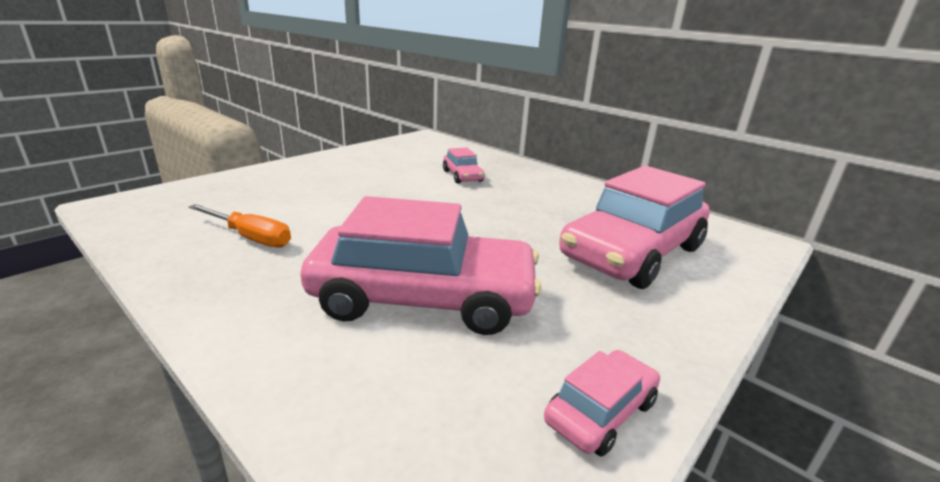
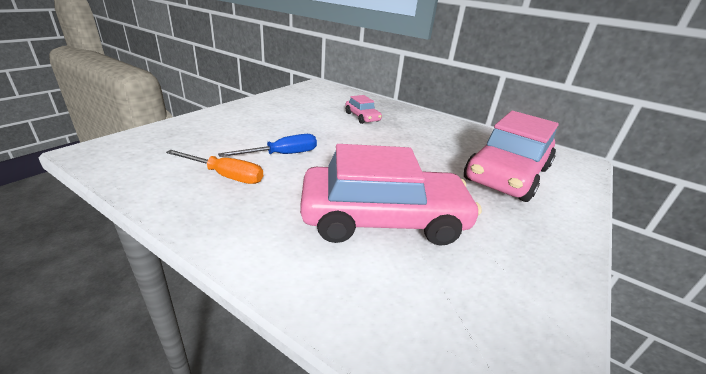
camera: 10 degrees left, 5 degrees up
(333, 216) = (282, 155): none -> blue screwdriver
(600, 412) = (543, 296): pink car -> none

